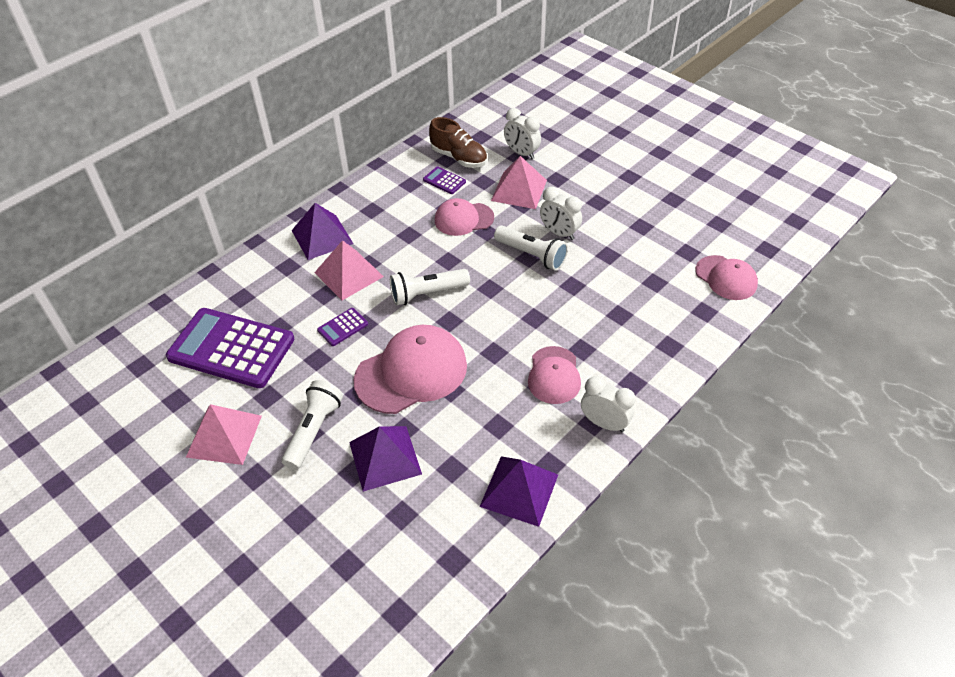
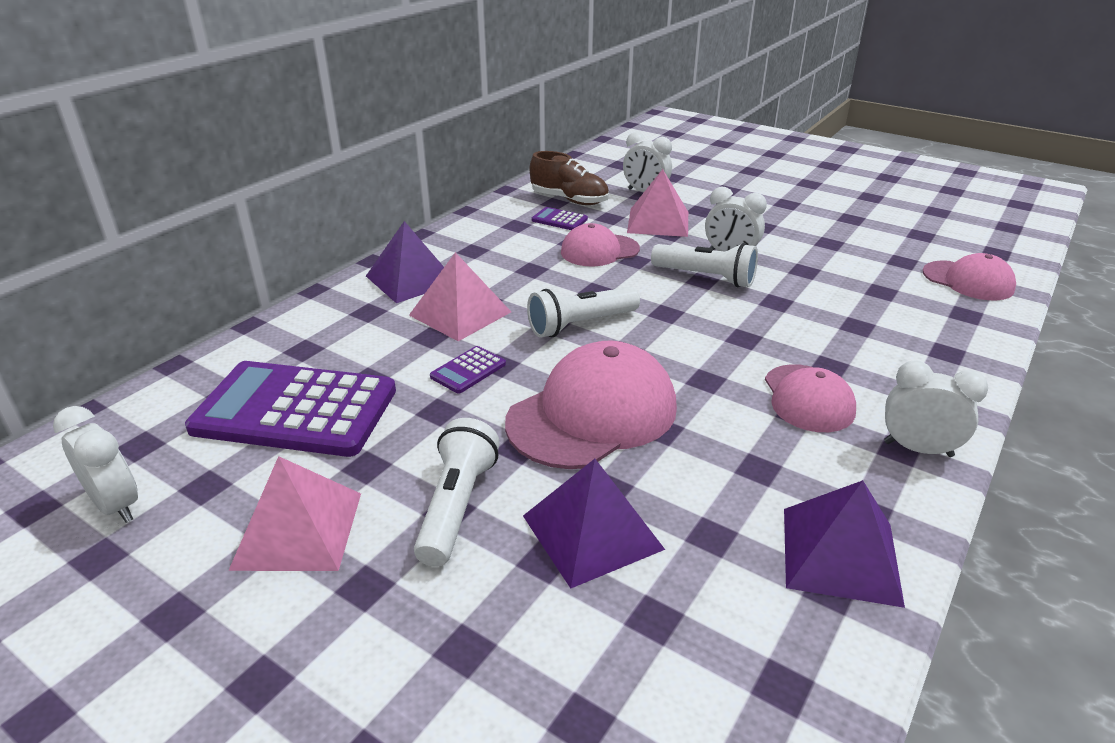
camera: 10 degrees left, 15 degrees down
(128, 407) = (116, 505): none -> white clock

